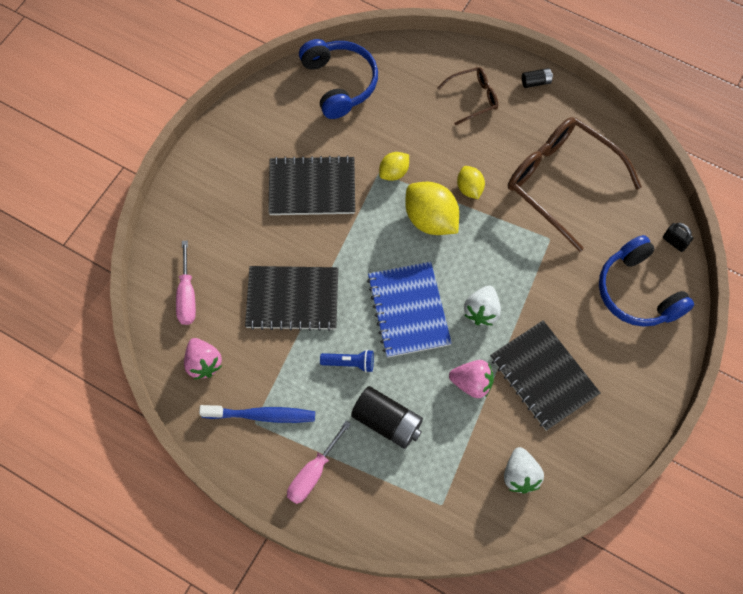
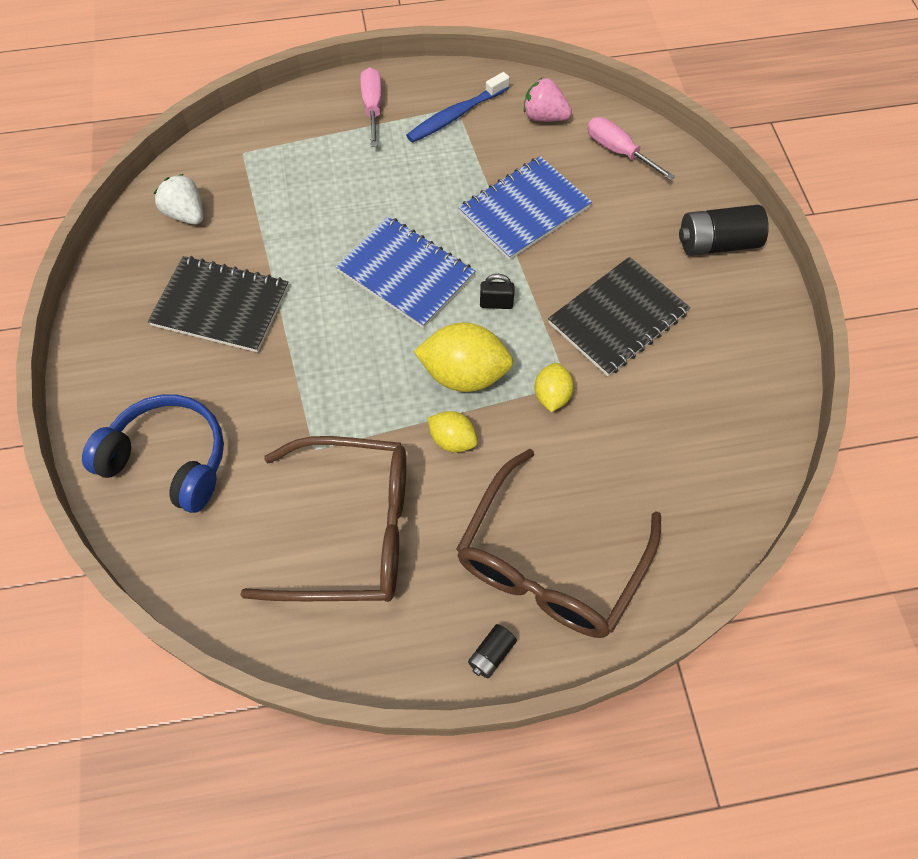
camera: 140 degrees right, 5 degrees down
(292, 299) = (524, 210): black notebook -> blue notebook
(339, 83) = (720, 455): blue headphones -> none
(350, 363) = (419, 197): blue flashlight -> none
(387, 422) = (342, 177): black battery -> black battery (717, 243)
(471, 383) = (289, 254): pink strawberry -> none
(473, 98) = (550, 563): brown glasses -> brown glasses, size x2.01
(481, 311) = (331, 322): white strawberry -> none
(674, 242) = (156, 555): black padlock -> black padlock (496, 303)

